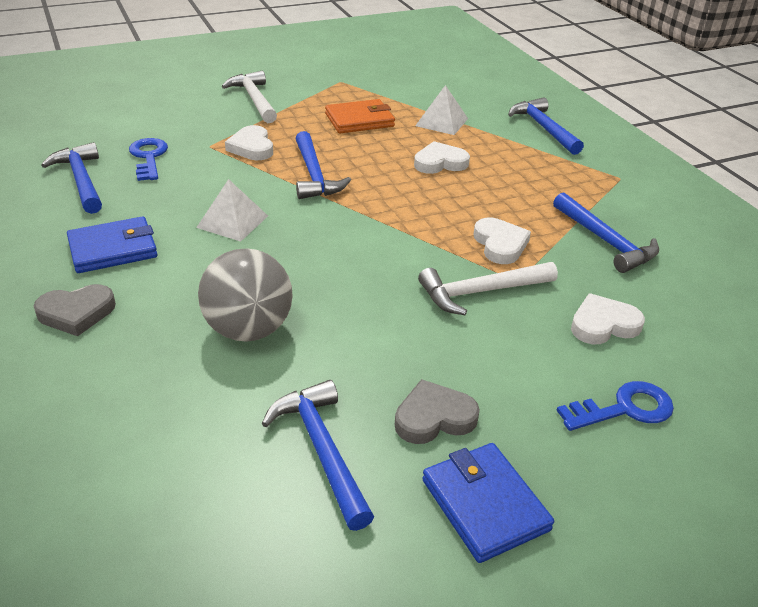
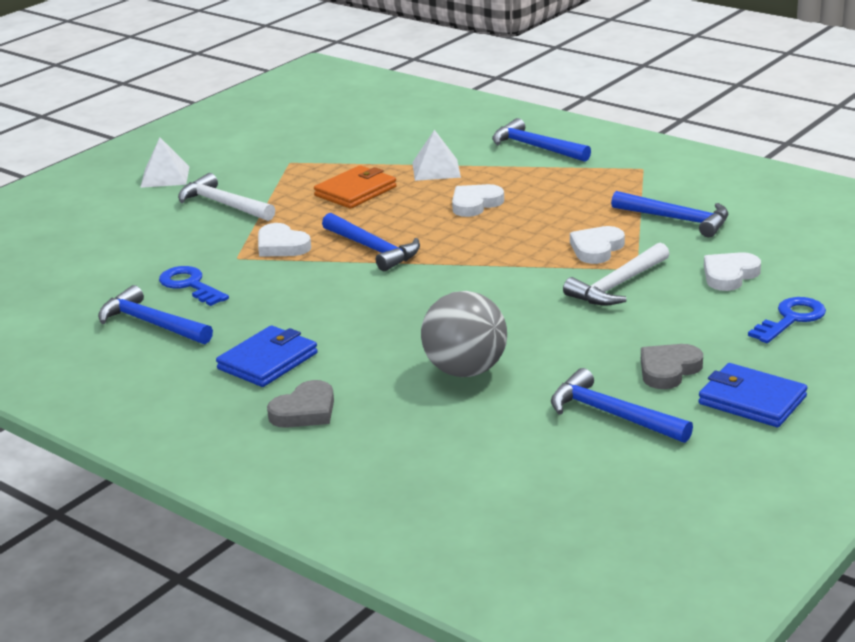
camera: 25 degrees left, 10 degrees down
(232, 221) = (347, 307): white pyramid -> white pyramid (165, 176)
(500, 244) = (596, 249): white heart -> white heart turned 105 degrees counterclockwise

